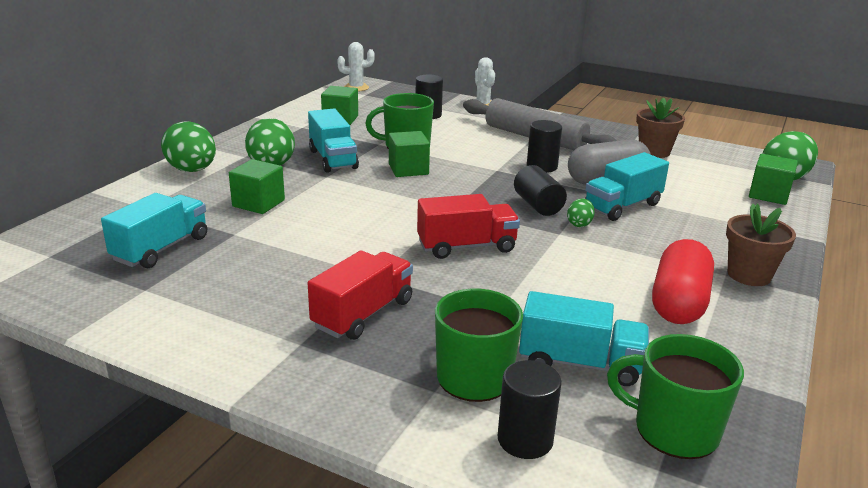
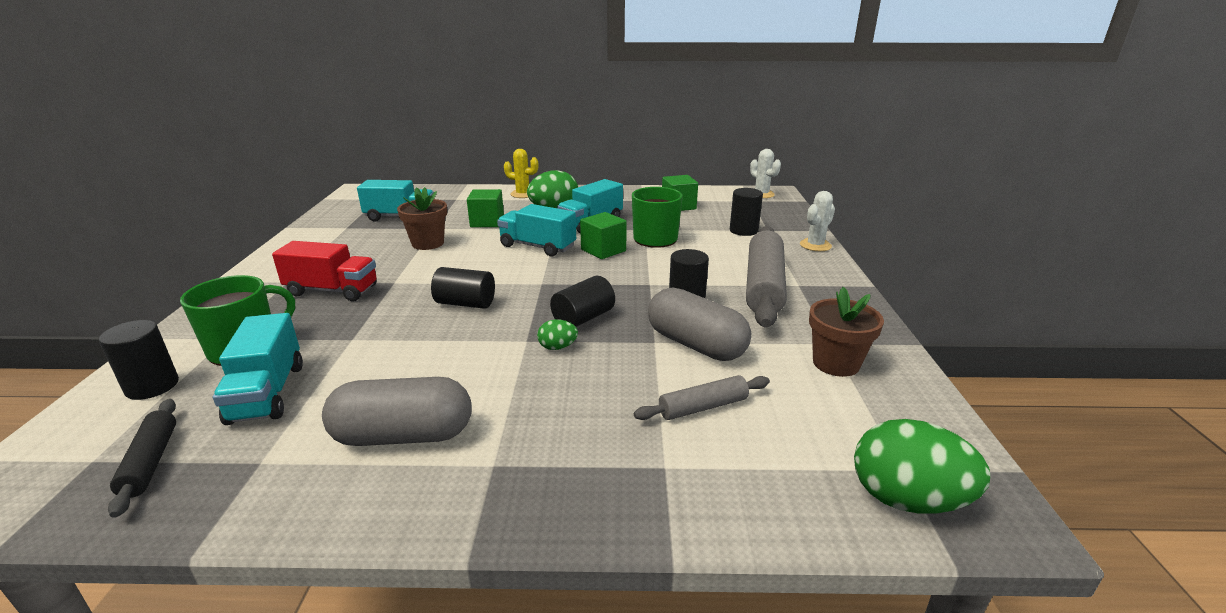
camera: 65 degrees right, 0 degrees up
(192, 170) = (523, 194): green egg -> yellow cactus
(466, 246) = (465, 303): red truck -> black cylinder
(622, 206) = (629, 365): turquoise truck -> turquoise truck (537, 246)
(674, 430) = (150, 462): green mug -> black rolling pin
(679, 302) = (403, 436): red capsule -> grey capsule
(685, 198) = (703, 407): none -> grey rolling pin
(749, 275) = (501, 486): brown flower pot -> brown flower pot (428, 243)
(768, 195) = (805, 485): green cube -> none

